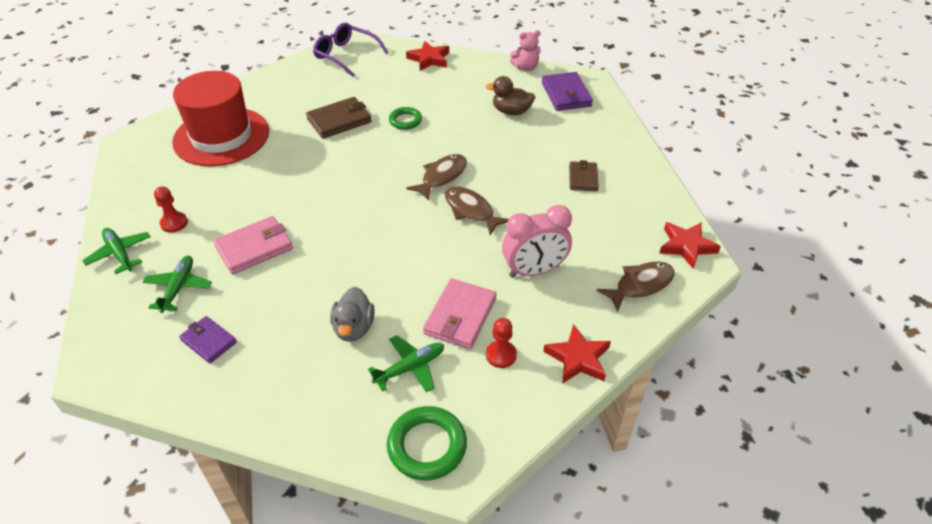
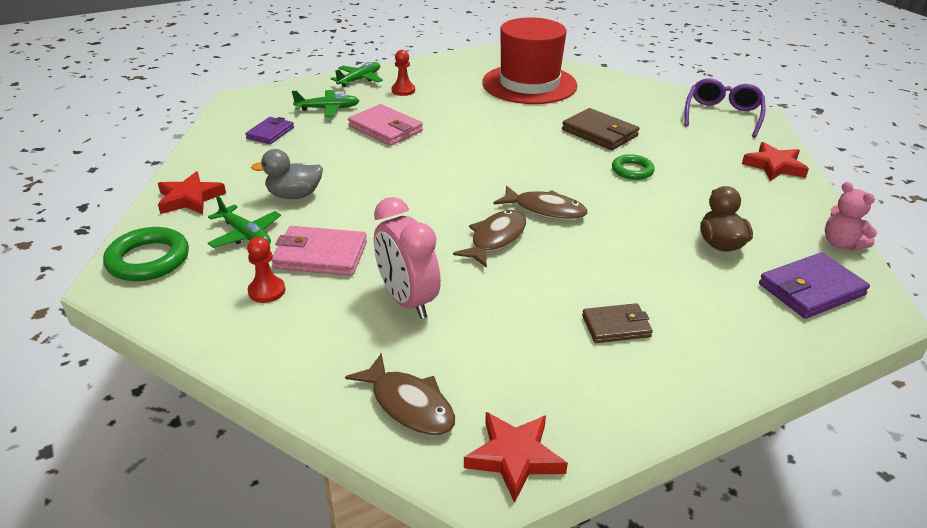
camera: 75 degrees right, 10 degrees down
(578, 358) = (266, 353): red star -> red star (190, 198)

